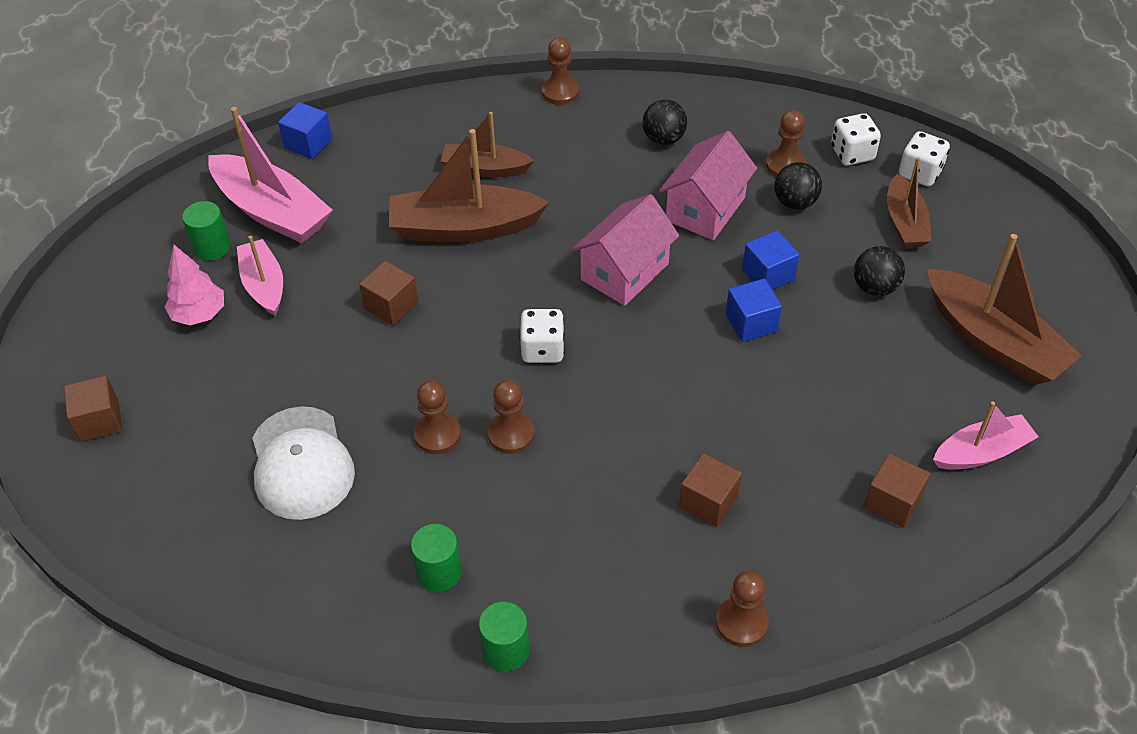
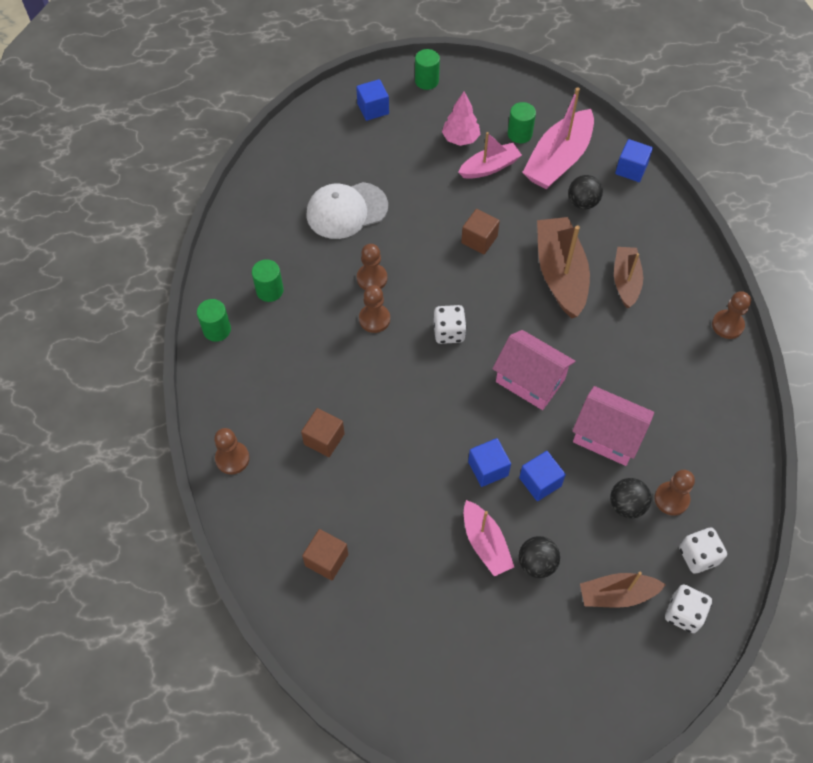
camera: 85 degrees right, 10 degrees up
(66, 348) = (426, 81): none -> green cylinder
(99, 421) = (373, 109): brown cube -> blue cube
(663, 139) = (686, 404): black ball -> black ball (582, 202)
(981, 452) = (374, 630): pink boat -> pink boat (485, 543)
(993, 341) = (487, 654): brown boat -> none

